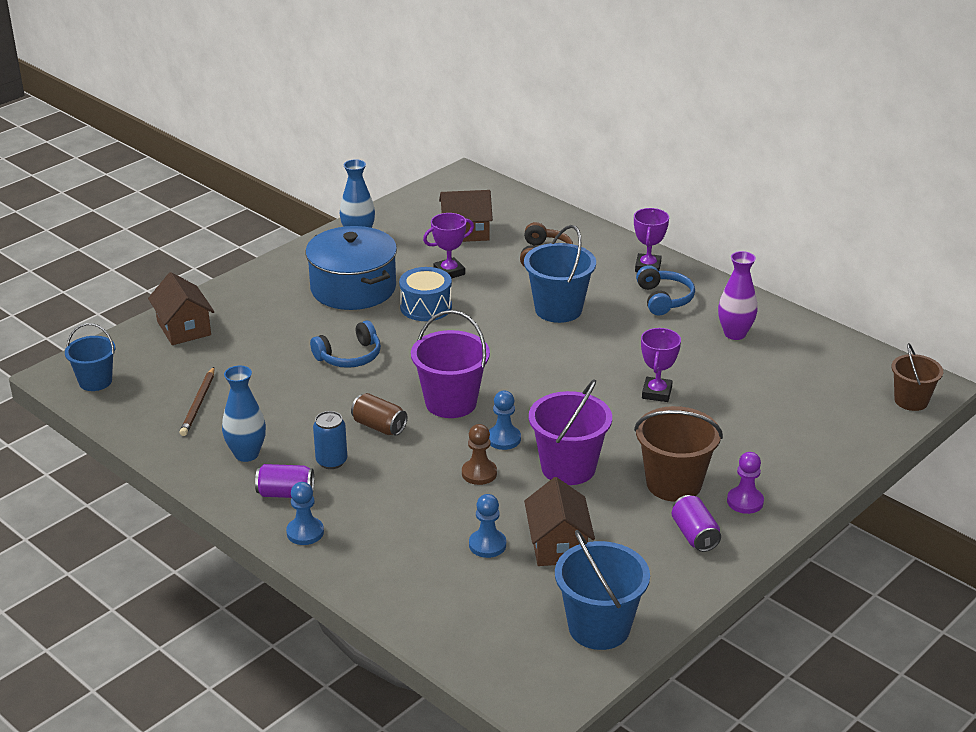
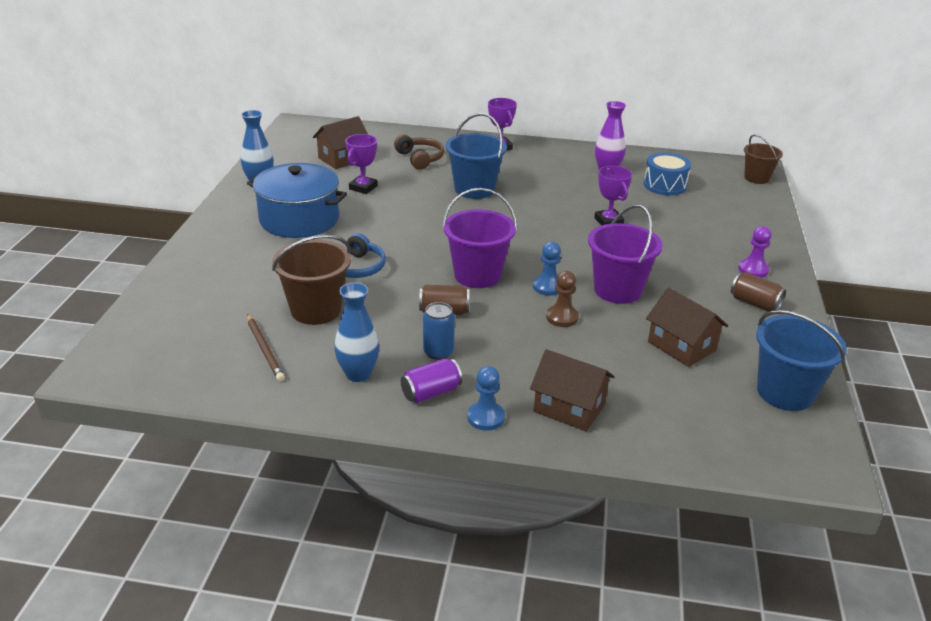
camera: 35 degrees left, 0 degrees up
(95, 381) = (138, 366): blue bucket -> none
(184, 328) = (179, 293): brown house -> brown house (569, 408)
(426, 307) = (374, 215): blue drum -> blue drum (665, 185)
(487, 545) = (635, 367): blue pawn -> none
(664, 299) = (536, 163): blue headphones -> none
(673, 484) = (697, 275): brown bucket -> brown bucket (316, 310)
(694, 535) = (754, 303): purple can -> brown can

